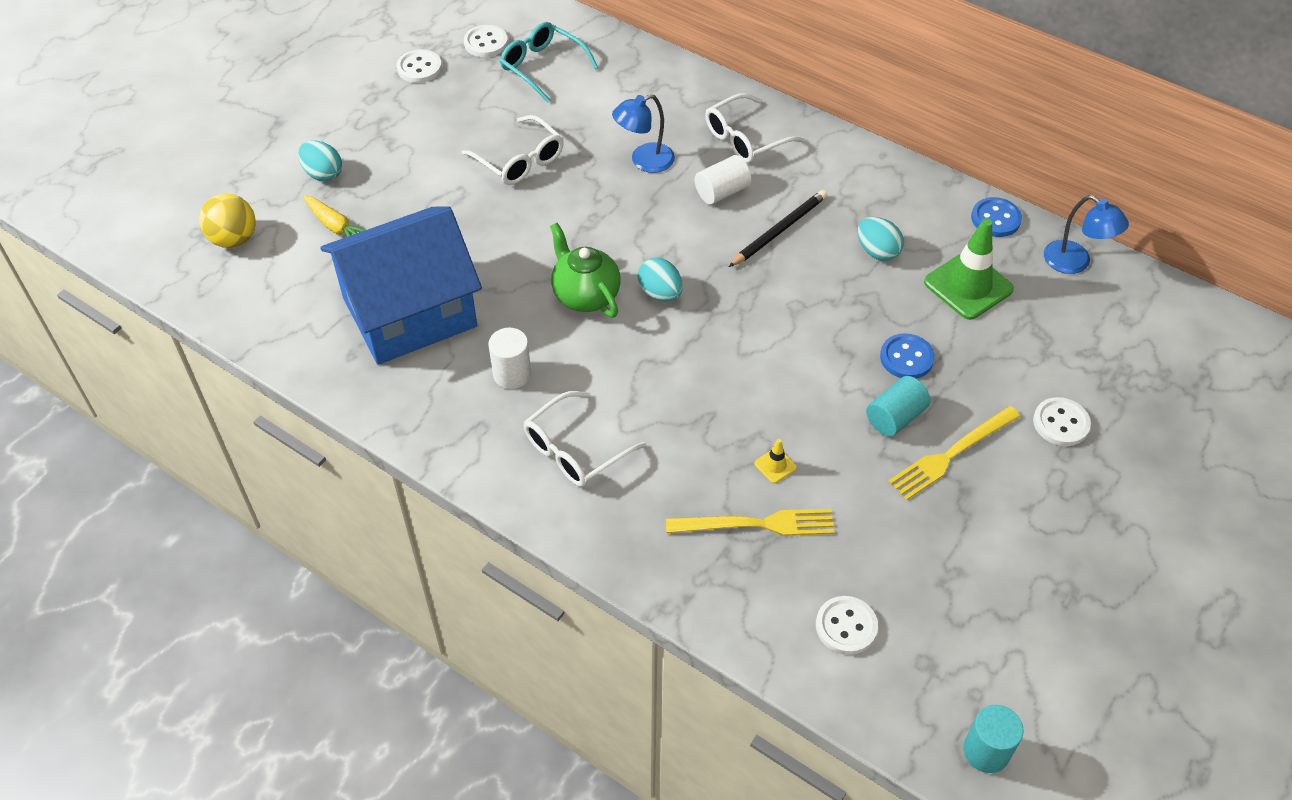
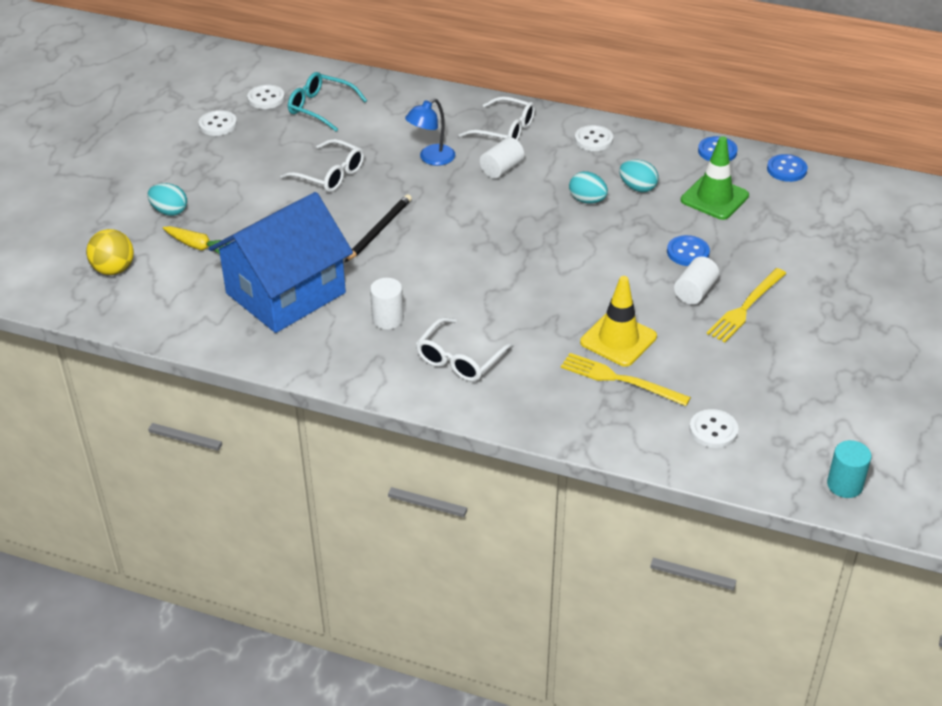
camera: 15 degrees left, 10 degrees down
(585, 295) = (423, 256): green teapot -> none
(660, 293) = (482, 244): turquoise egg -> turquoise egg (587, 200)
(745, 139) = (505, 130): white glasses -> white glasses turned 105 degrees counterclockwise
(756, 524) = (620, 380): yellow fork -> yellow fork turned 135 degrees counterclockwise
(775, 465) = (618, 339): yellow traffic cone -> yellow traffic cone, size x2.30
(779, 230) = (557, 187): black pencil -> black pencil (379, 230)
(895, 417) = (695, 292): turquoise cylinder -> white cylinder
(1061, 423) = (816, 273): white button -> white button (593, 140)
(1075, 263) = (786, 169): blue lamp -> blue button

